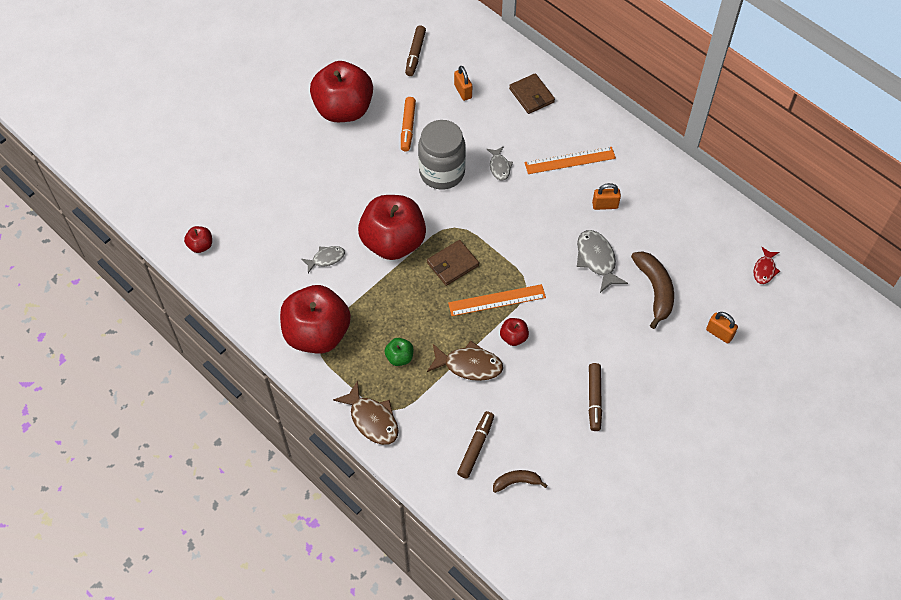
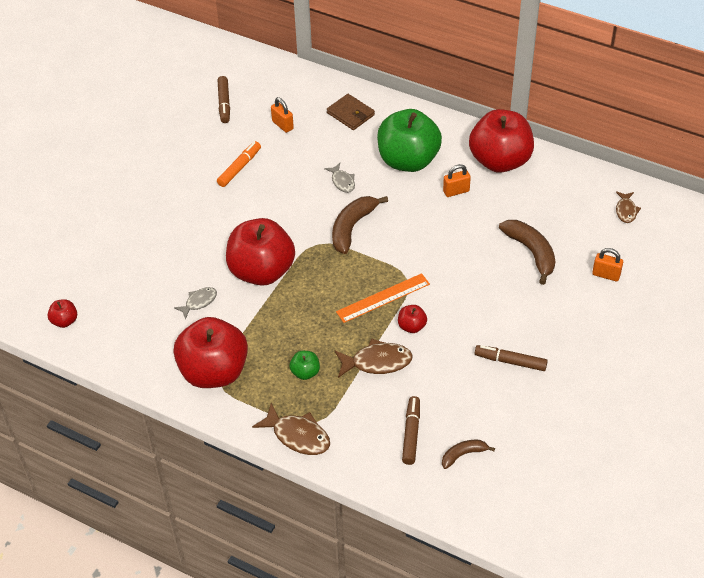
camera: 15 degrees left, 10 degrees down
(344, 109) = (170, 166): red apple -> red apple (500, 161)
(408, 127) = (239, 168): orange marker -> orange marker turned 135 degrees counterclockwise
(442, 172) = (287, 199): grey jar -> none
(452, 264) = (328, 277): brown wallet -> none
(492, 218) = (352, 227): none -> brown banana
(570, 160) = (408, 161): orange ruler -> green apple
(594, 399) = (510, 361): brown marker -> brown marker turned 120 degrees clockwise
(597, 259) = (466, 239): grey fish -> none
(764, 269) = (626, 211): red fish -> brown fish

